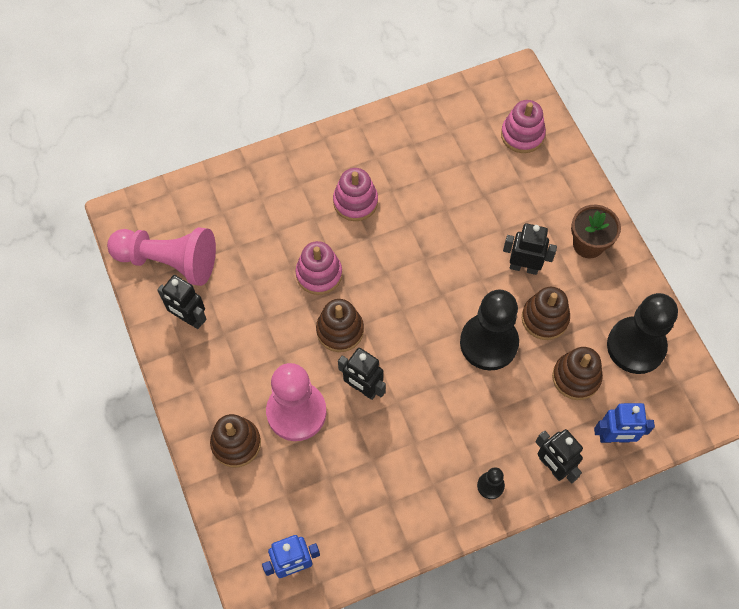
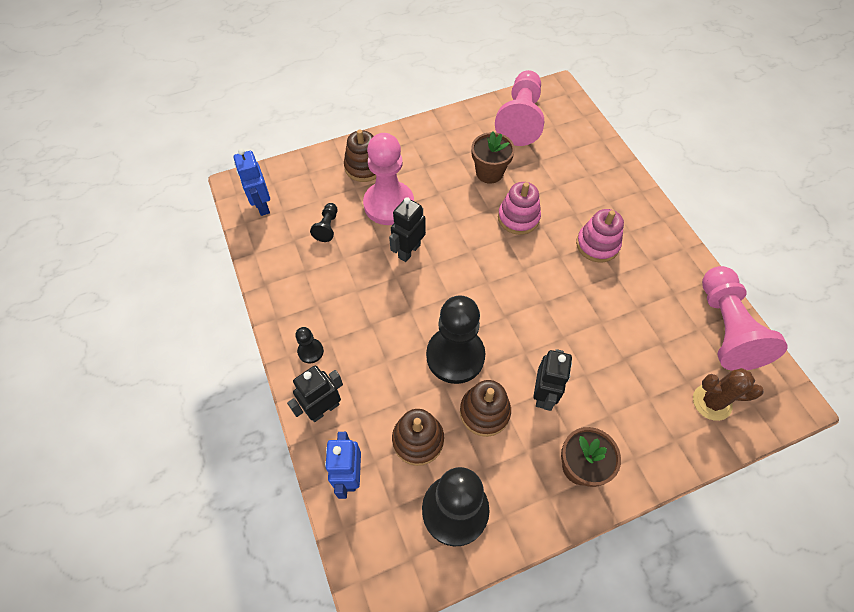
camera: 90 degrees right, 5 degrees down
(189, 319) = (470, 134): black robot -> none
(252, 300) = (489, 173): none -> brown flower pot
(328, 481) = (327, 227): none -> black pawn
(340, 330) = (464, 234): brown stacking toy -> none
(449, 110) = (725, 328): none -> pink pawn
(522, 135) = (711, 402): pink stacking toy -> brown cactus

